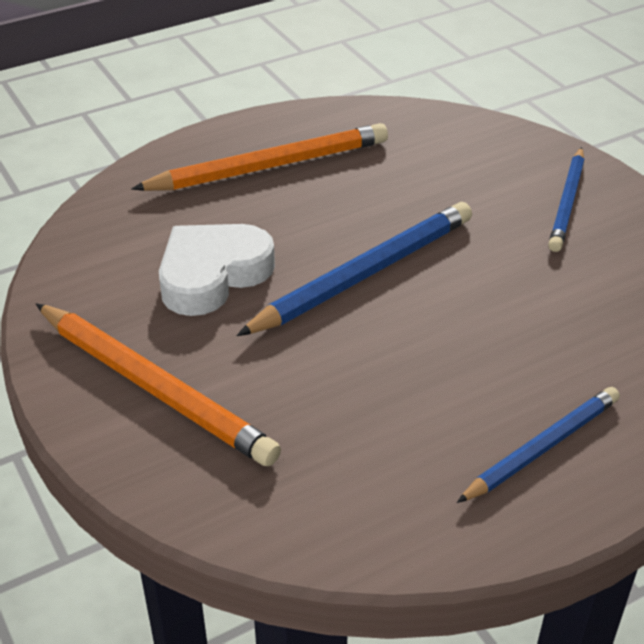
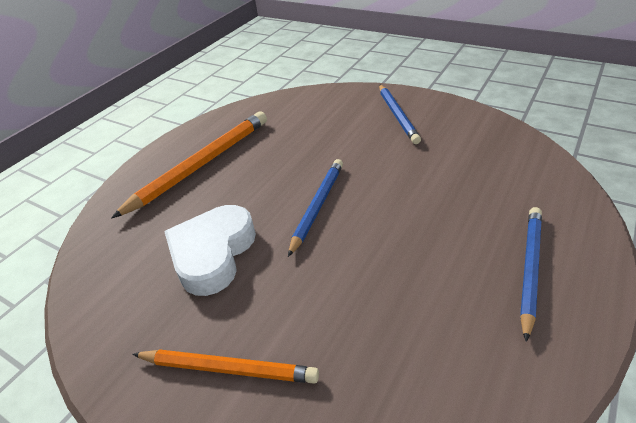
camera: 25 degrees left, 0 degrees up
(154, 387) = (228, 368): orange pencil -> orange pencil, size x0.64
(364, 274) = (317, 206): blue pencil -> blue pencil, size x0.64

